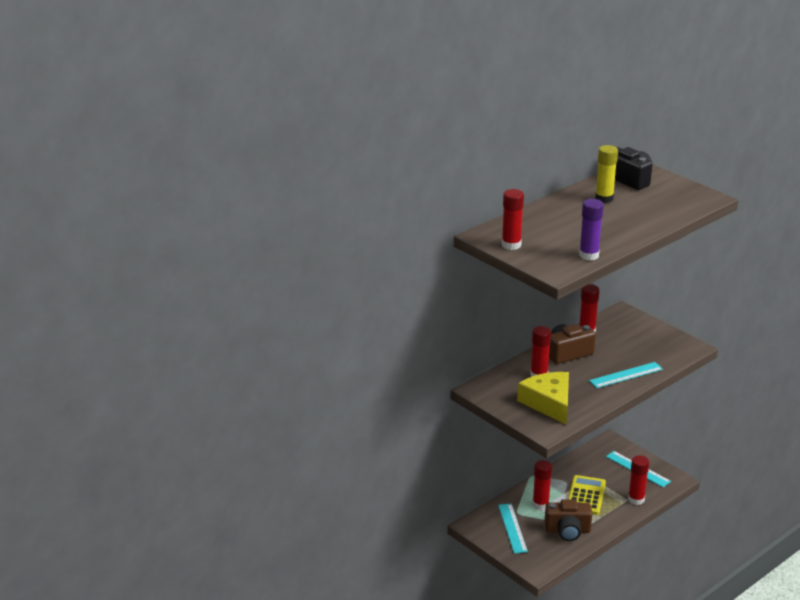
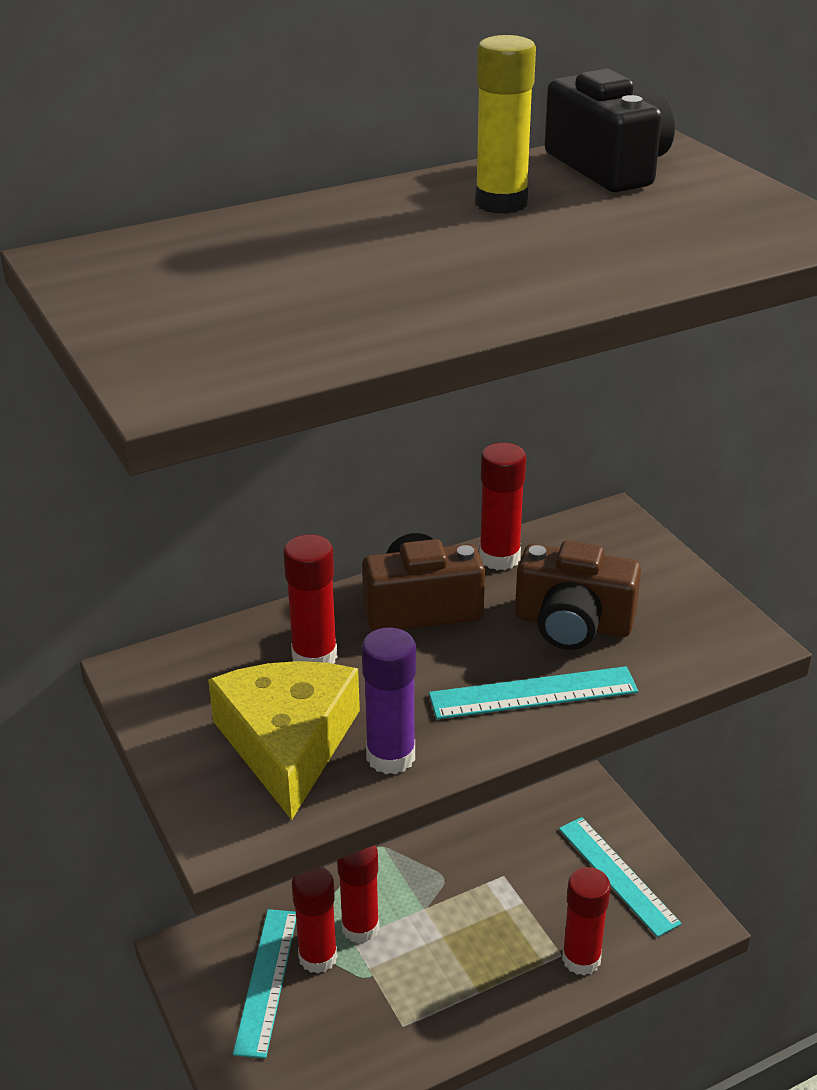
camera: 15 degrees right, 5 degrees up
(511, 245) = (123, 291): red glue stick -> red glue stick (318, 957)
(567, 531) = (386, 1015): brown camera -> brown camera (573, 624)
(586, 496) = (471, 925): yellow calculator -> none
(589, 255) = (322, 346): purple glue stick -> purple glue stick (390, 756)

